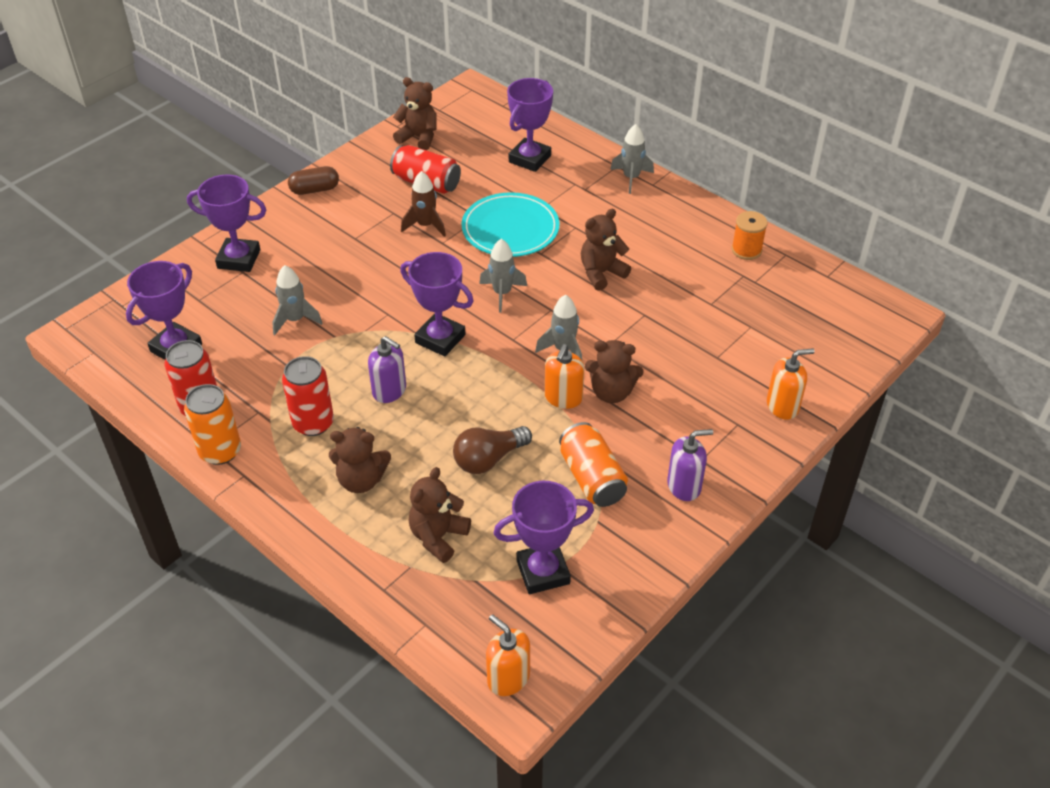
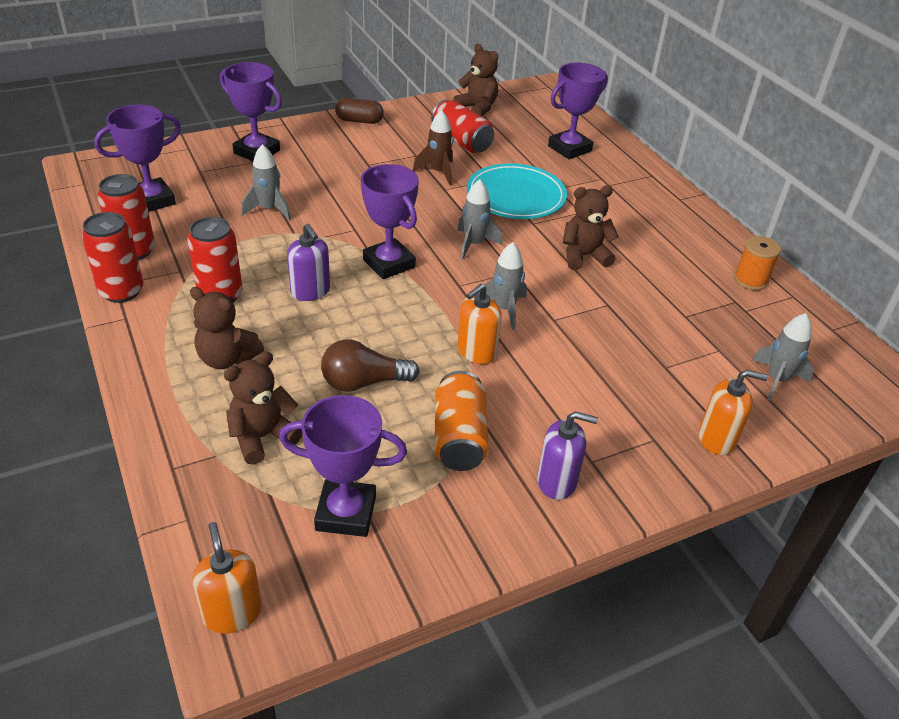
camera: 20 degrees right, 5 degrees down
(220, 451) = (121, 291): orange can -> red can
(611, 392) = (530, 363): brown teddy bear -> none
(631, 178) = (660, 188): grey rocket -> grey rocket (776, 380)

